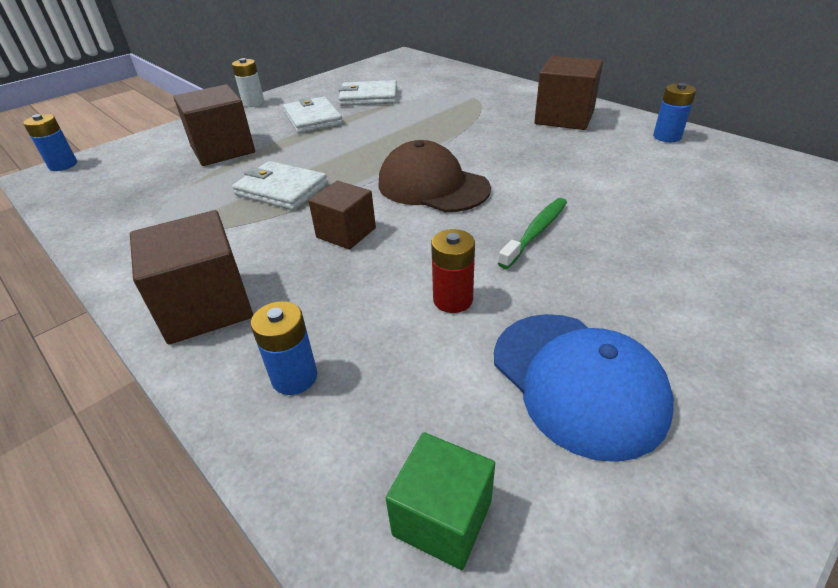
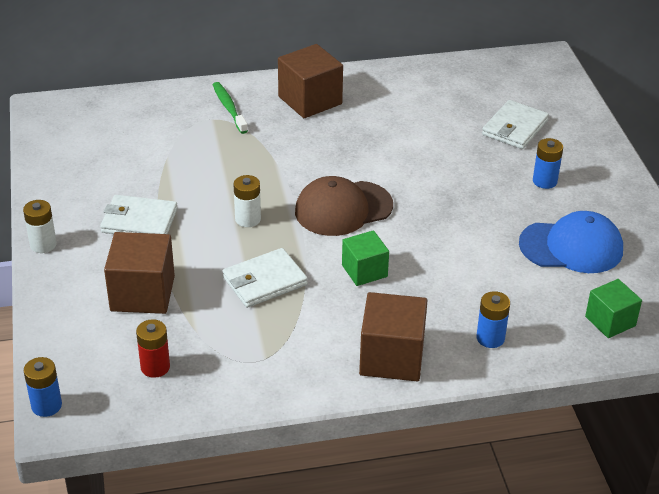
camera: 60 degrees left, 0 degrees up
(346, 233) = (364, 271): brown cube -> green cube
(362, 152) = (248, 219): none -> white battery
(368, 97) = (131, 171): white wallet -> white wallet (515, 128)
(453, 300) = (478, 257): red battery -> red battery (155, 367)
(535, 232) = (445, 195): green toothbrush -> green toothbrush (229, 108)
(667, 137) = (392, 80): blue battery -> blue battery (544, 181)

